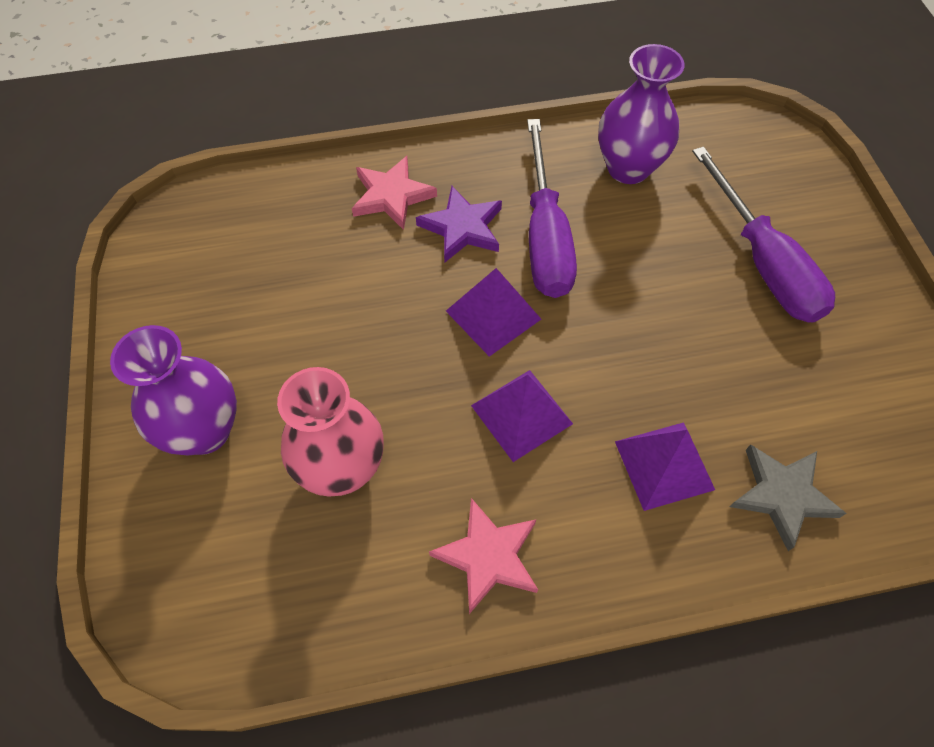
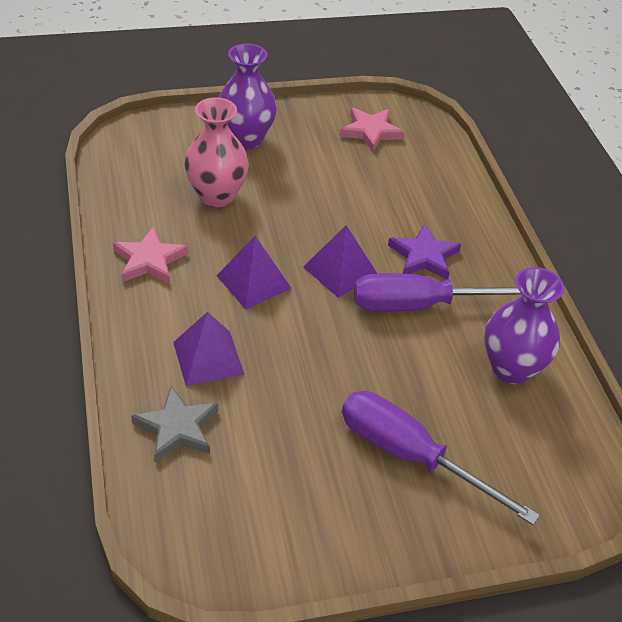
camera: 85 degrees right, 15 degrees down
(392, 196) = (450, 218): pink star -> pink star (371, 131)
(763, 262) = (411, 456): purple screwdriver -> purple screwdriver turned 60 degrees clockwise

